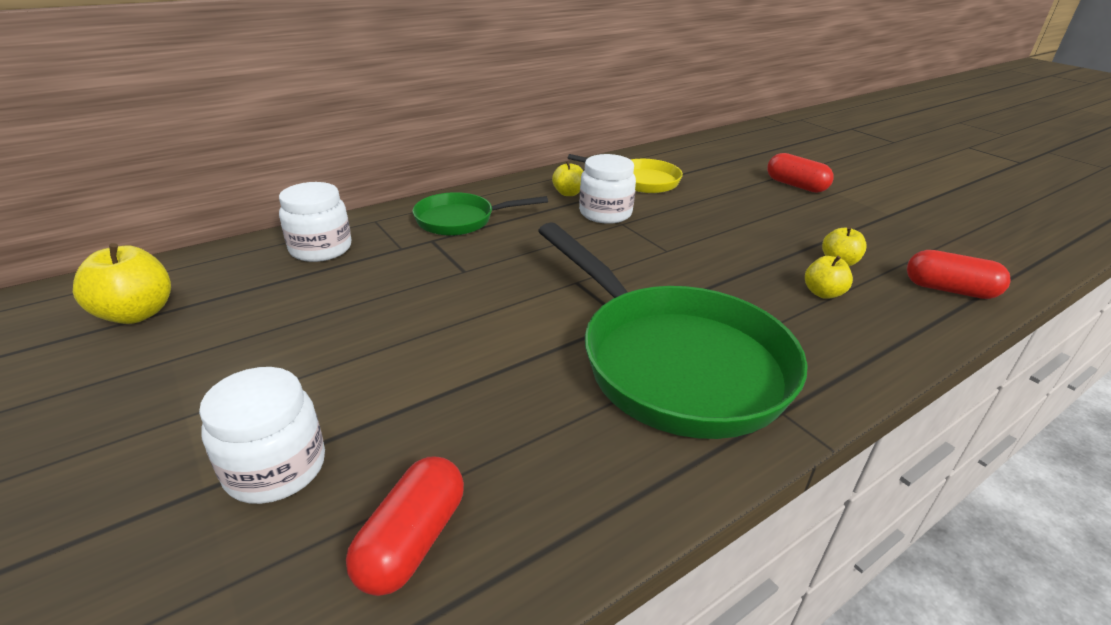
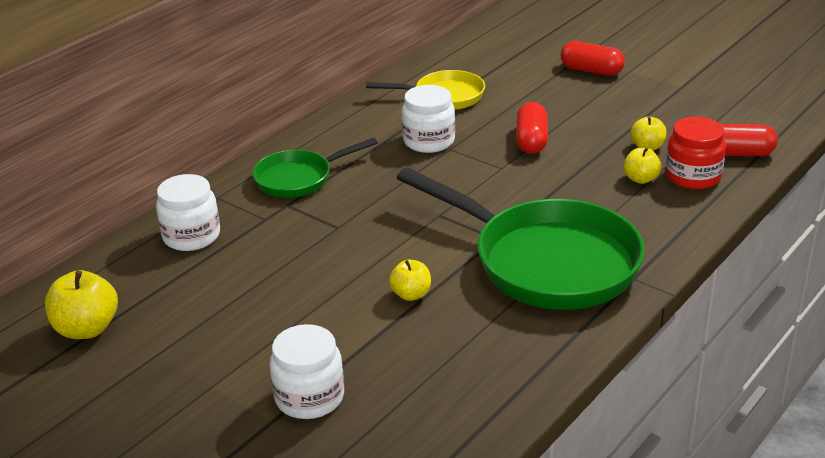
camera: 15 degrees left, 0 degrees up
(412, 541) = (432, 410): red capsule -> red capsule (531, 140)
(568, 193) = (382, 126): yellow apple -> yellow apple (411, 294)
(889, 303) = (693, 176): none -> red jar

